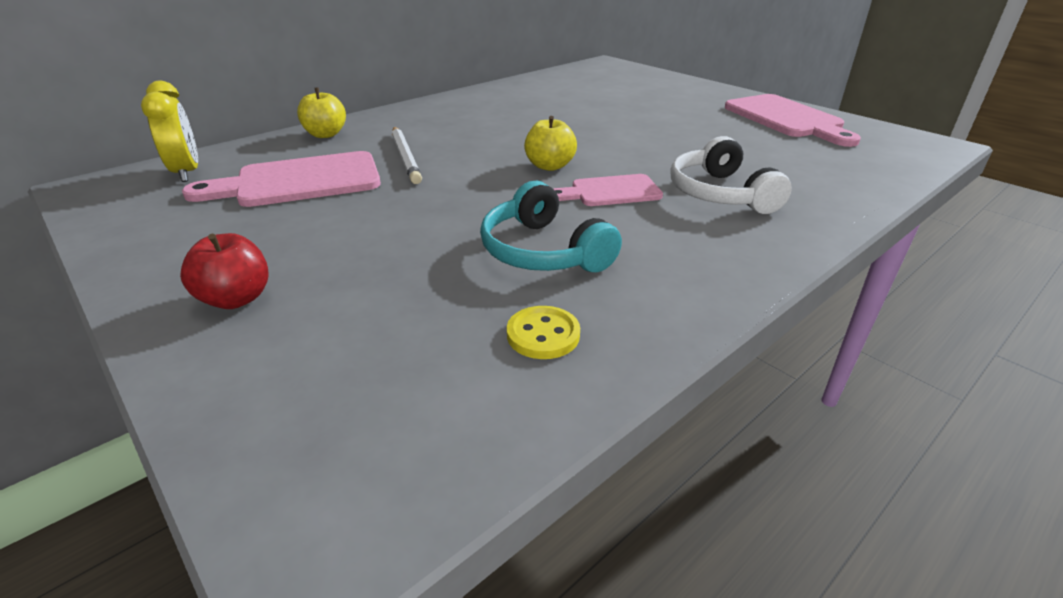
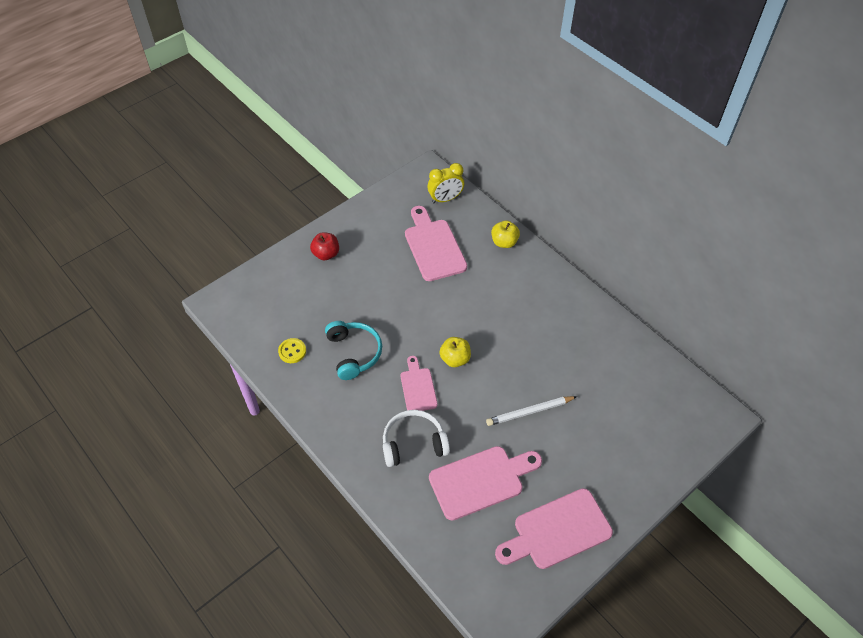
camera: 90 degrees right, 20 degrees up
(406, 157) = (467, 287): white pencil -> white pencil (529, 412)
(543, 251) = (354, 353): turquoise headphones -> turquoise headphones turned 105 degrees clockwise
(751, 152) = (481, 481): none -> pink cutting board

